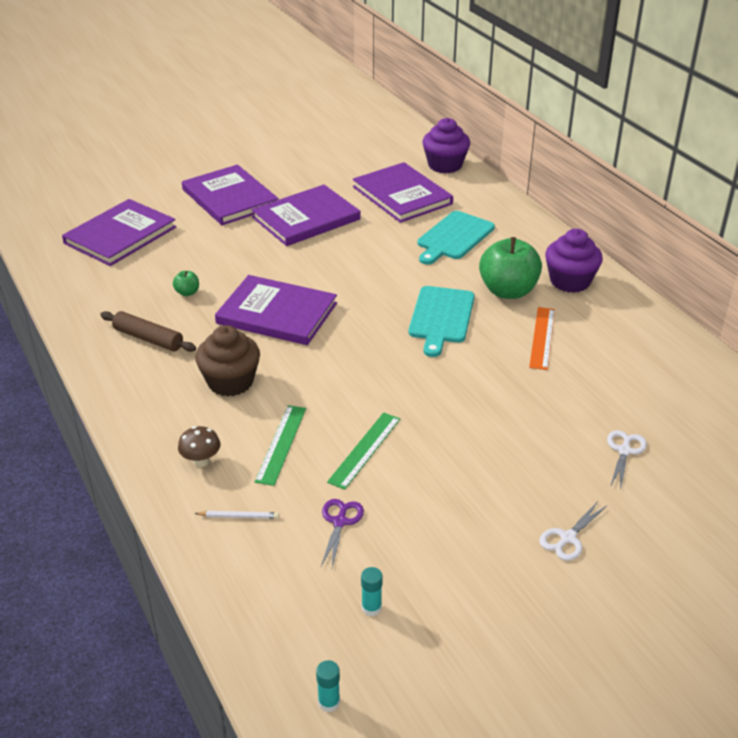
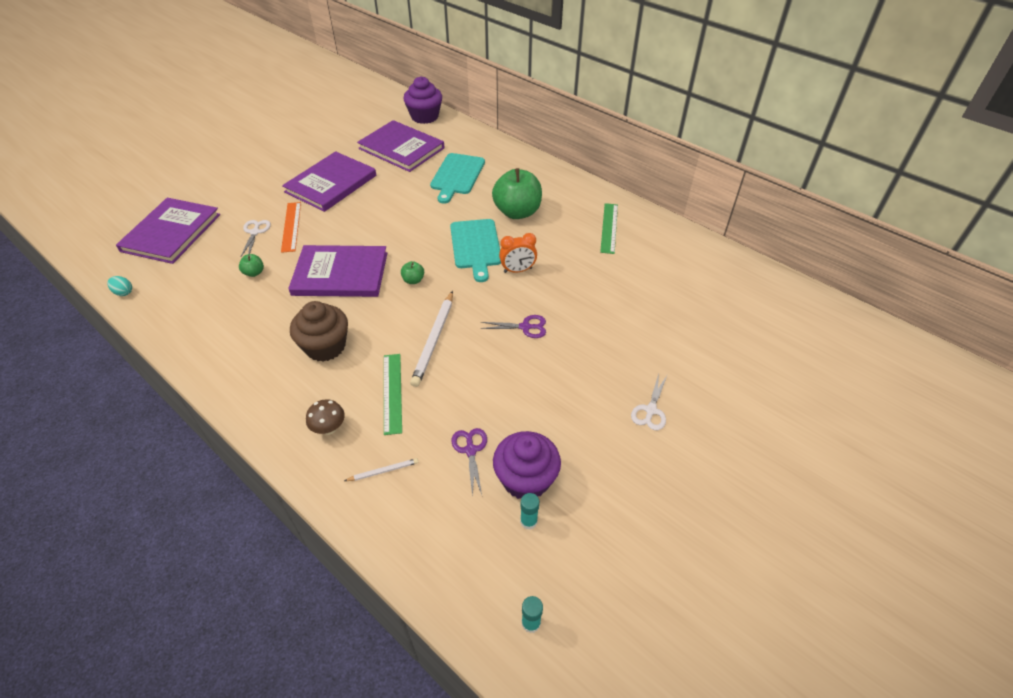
camera: 20 degrees left, 10 degrees up
(53, 283) = (123, 292): none -> turquoise egg
(148, 339) = (235, 324): brown rolling pin -> none
(230, 198) = (258, 178): purple book -> none
(349, 403) = (434, 340): none -> white pencil
(353, 337) = (413, 280): none -> green apple
(365, 450) = (464, 378): green ruler -> green ruler (609, 228)
(459, 415) = (525, 327): none -> purple scissors
(479, 353) = (518, 270): none -> orange clock
(542, 338) = (559, 245): orange ruler -> orange ruler (291, 226)
(570, 281) = (559, 194): purple cupcake -> purple cupcake (526, 479)
(624, 451) = (658, 324): white scissors -> white scissors (255, 232)

